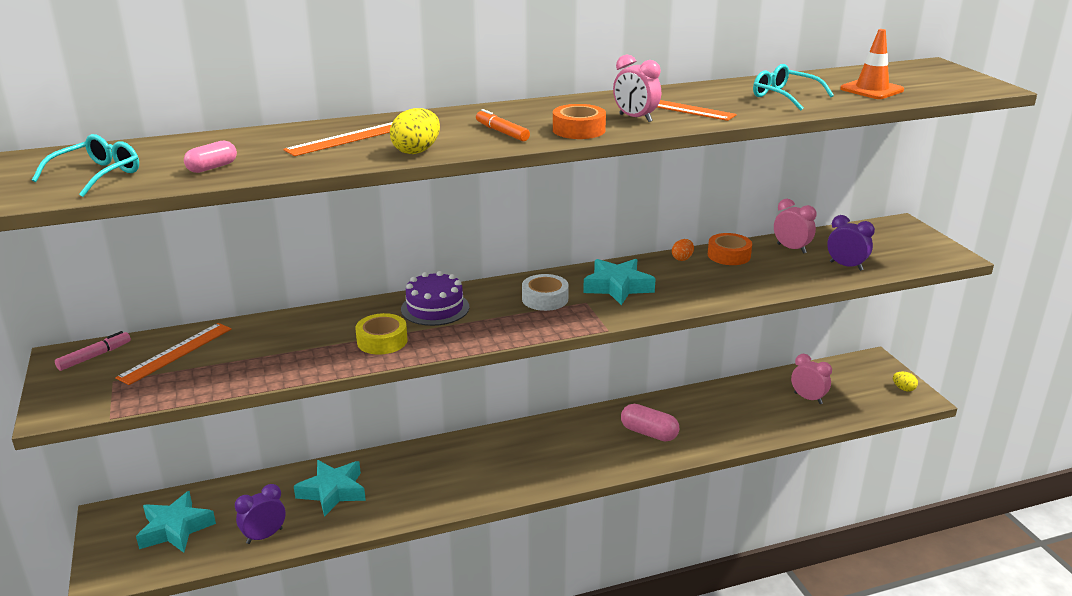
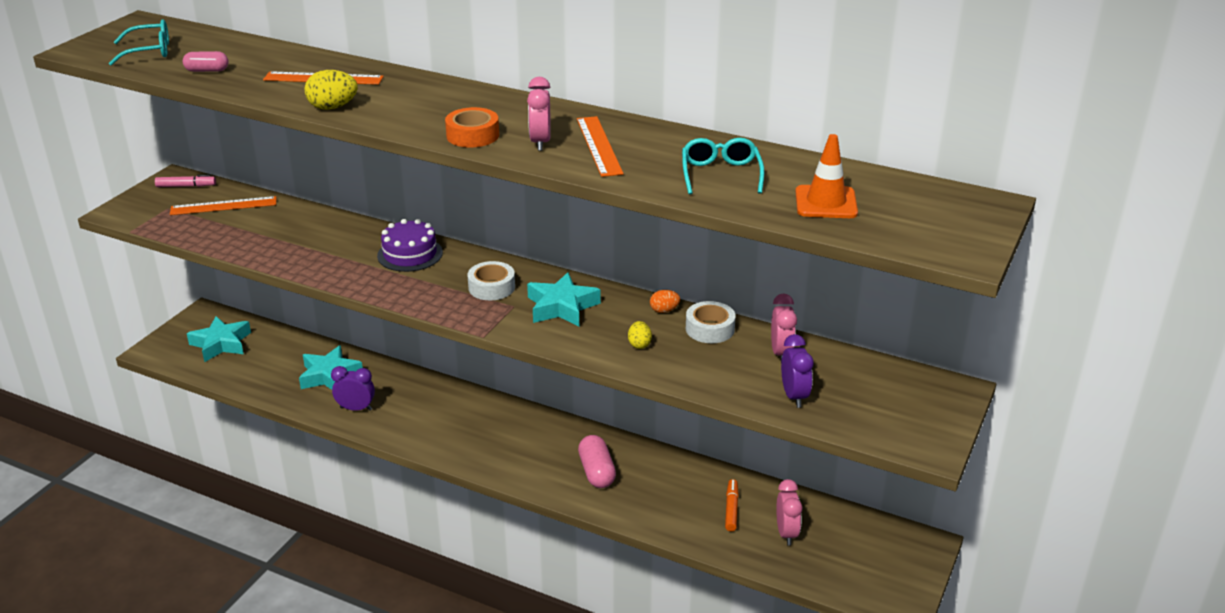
camera: 45 degrees right, 5 degrees up
(264, 536) = (254, 379): purple clock -> purple clock (356, 408)
(382, 341) = (335, 261): yellow tape -> none
(502, 132) = (420, 114): orange marker -> orange marker (731, 509)
(729, 255) = (710, 329): orange tape -> white tape
(903, 389) = (901, 587): yellow egg -> yellow egg (639, 344)

